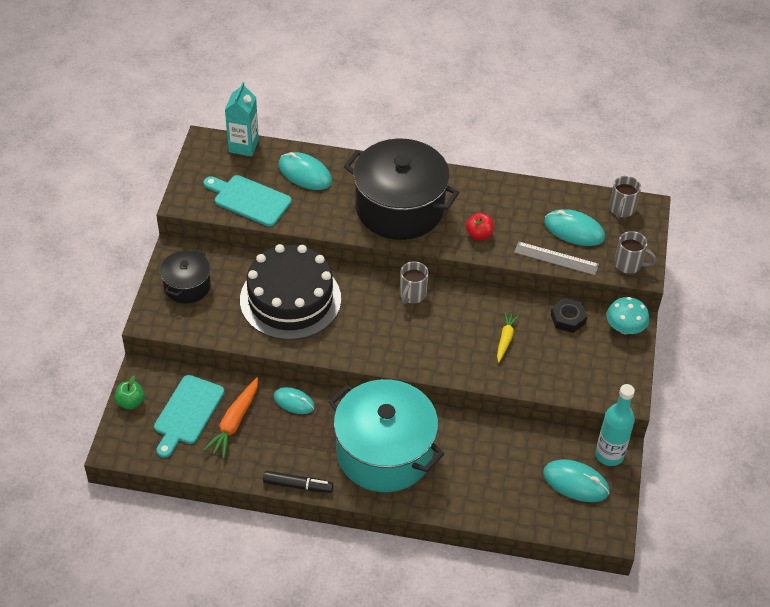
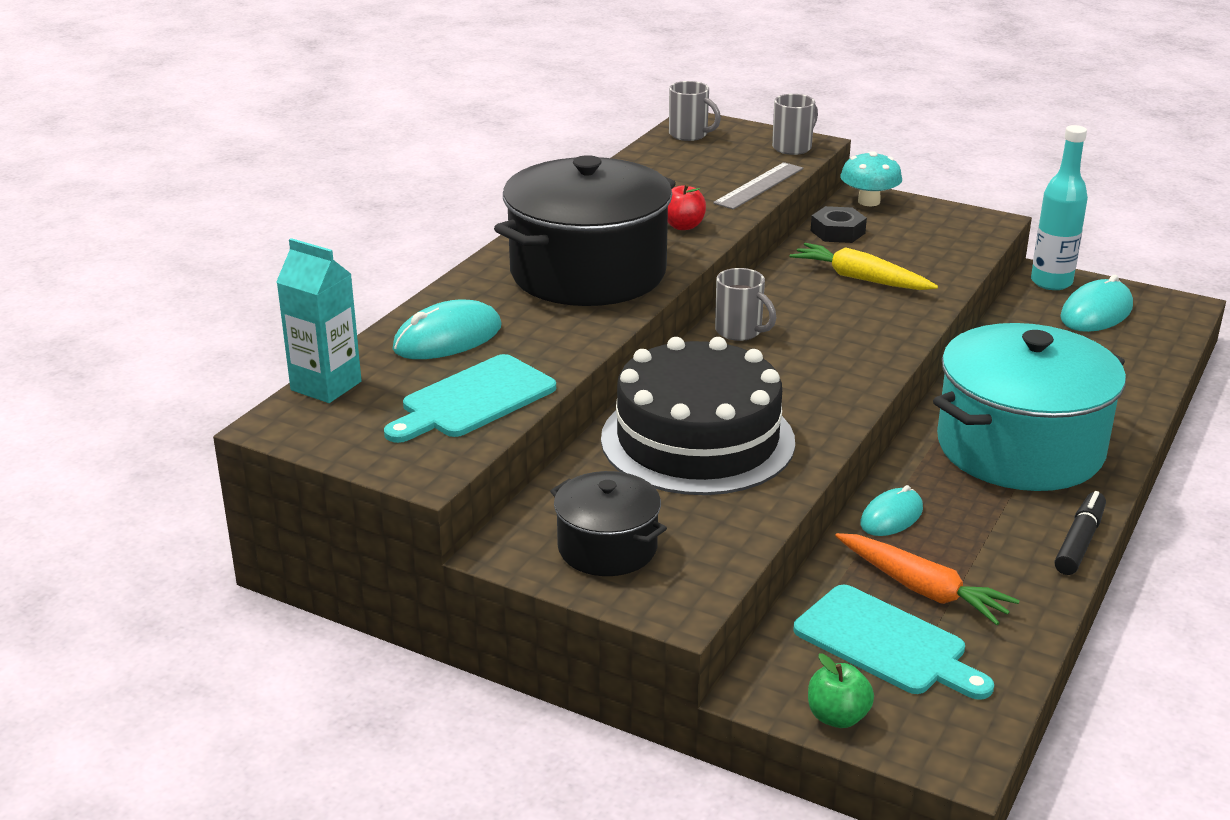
camera: 70 degrees left, 20 degrees down
(505, 339) = (860, 278): yellow carrot -> yellow carrot, size x1.55
(574, 230) = (711, 167): turquoise mouse -> none

